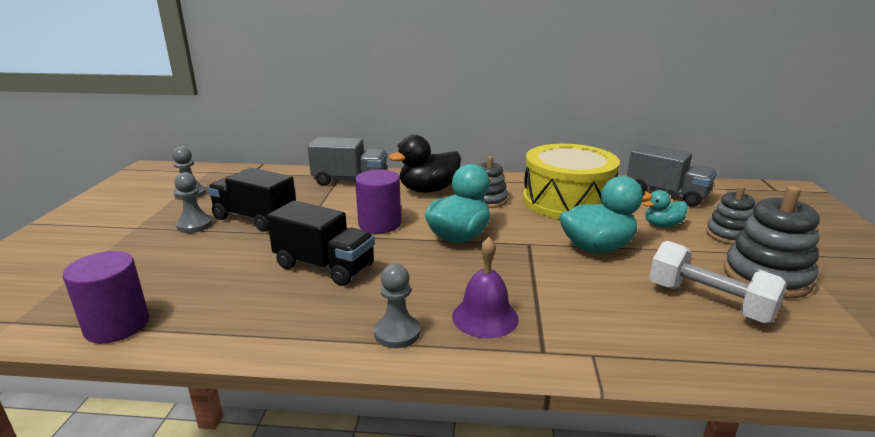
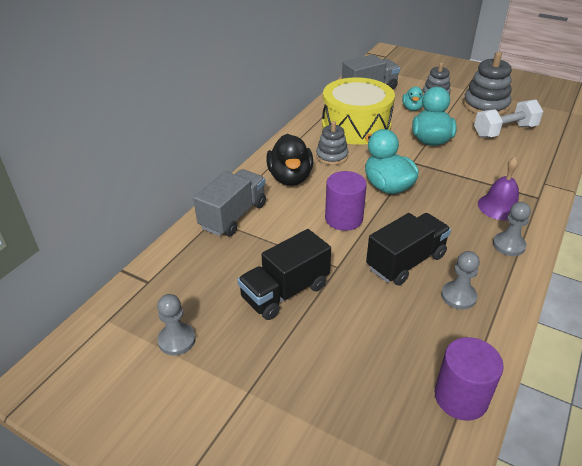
camera: 65 degrees left, 15 degrees up
(194, 225) = (274, 339): grey pawn -> grey pawn (458, 296)

